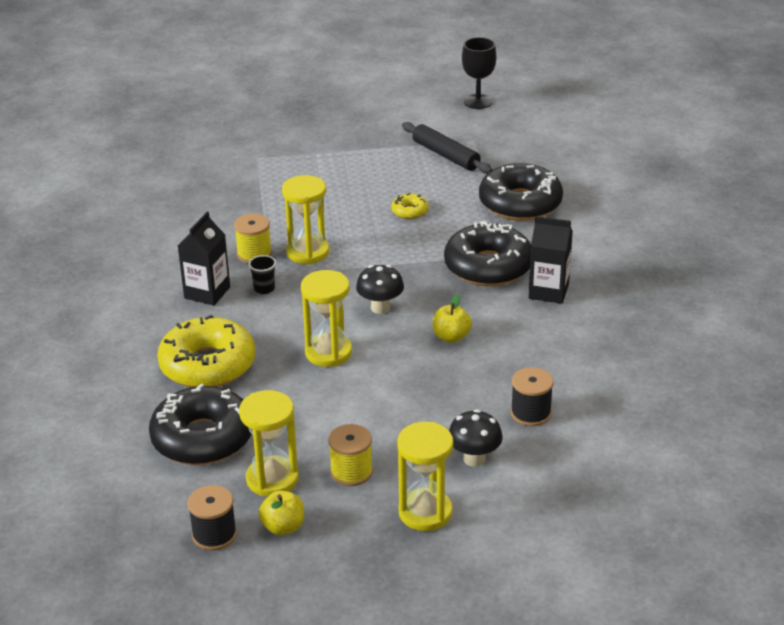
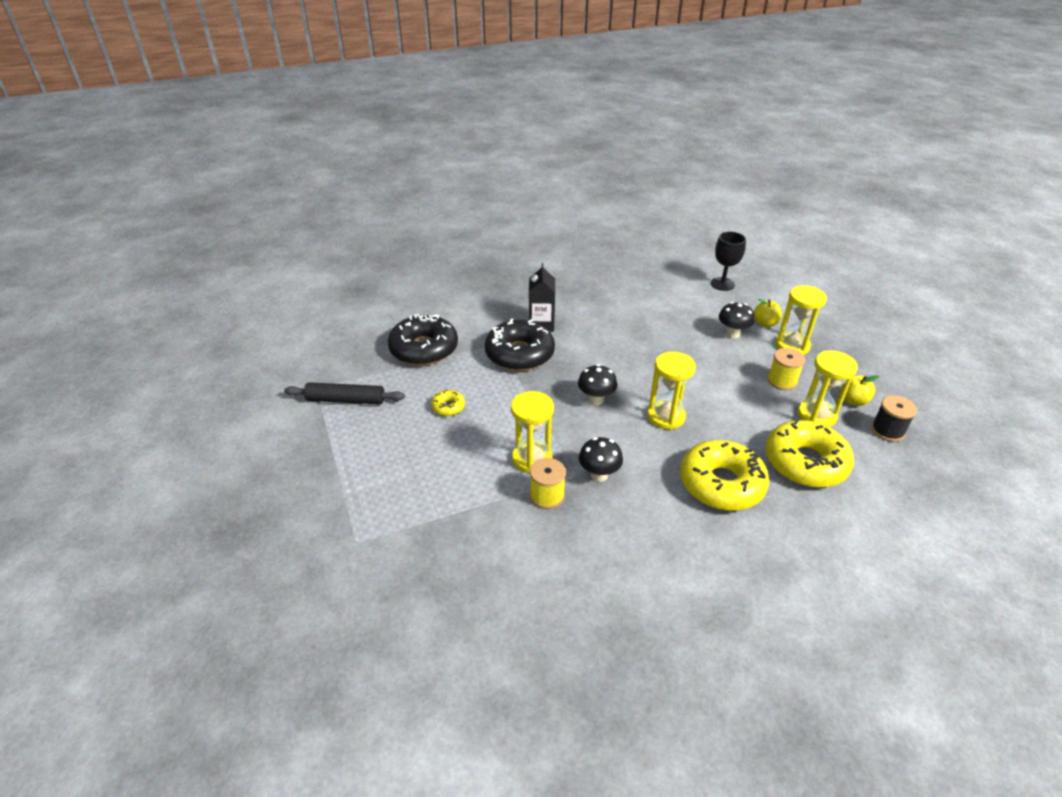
camera: 105 degrees left, 5 degrees up
(202, 438) = (805, 462): black donut -> yellow donut
(207, 293) = (622, 514): black carton -> none
(264, 288) = (599, 475): black cup -> black mushroom
(445, 155) = (346, 400): black rolling pin -> black rolling pin turned 60 degrees clockwise
(451, 337) = (615, 359): yellow apple -> yellow apple (765, 323)
(478, 102) = (237, 394): black goblet -> black goblet (722, 284)
(530, 413) = (676, 318): black spool -> none

